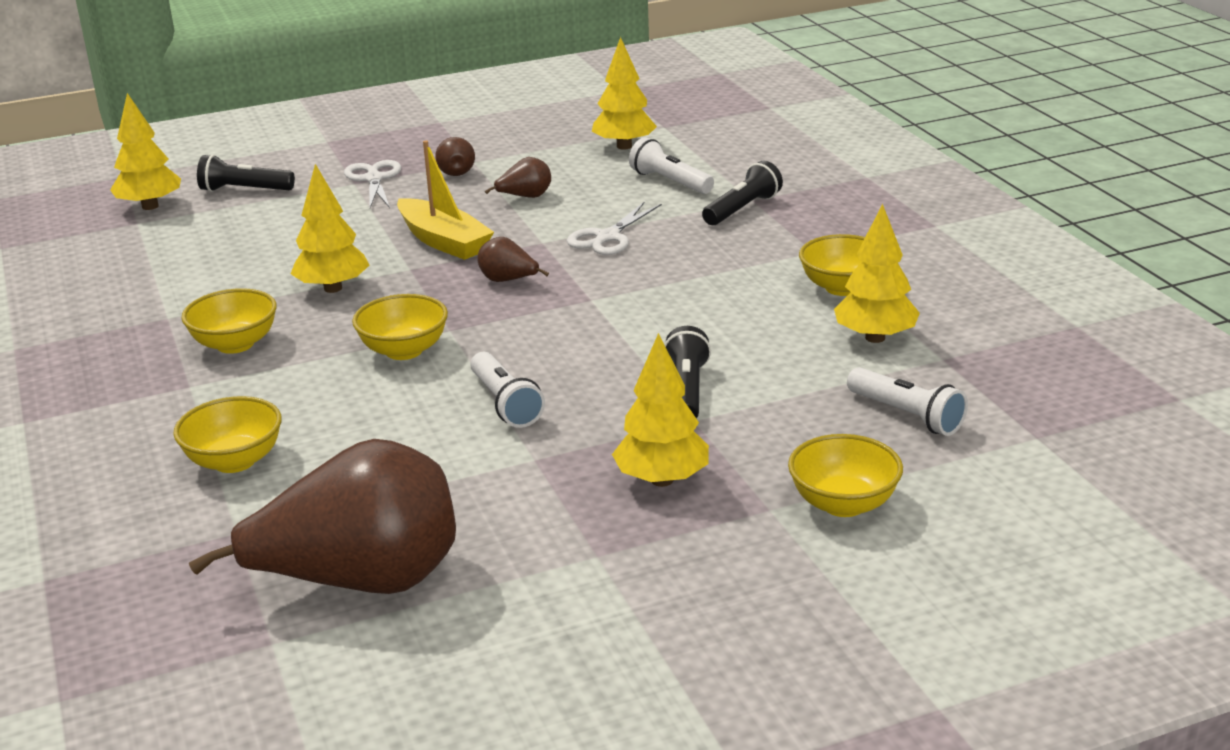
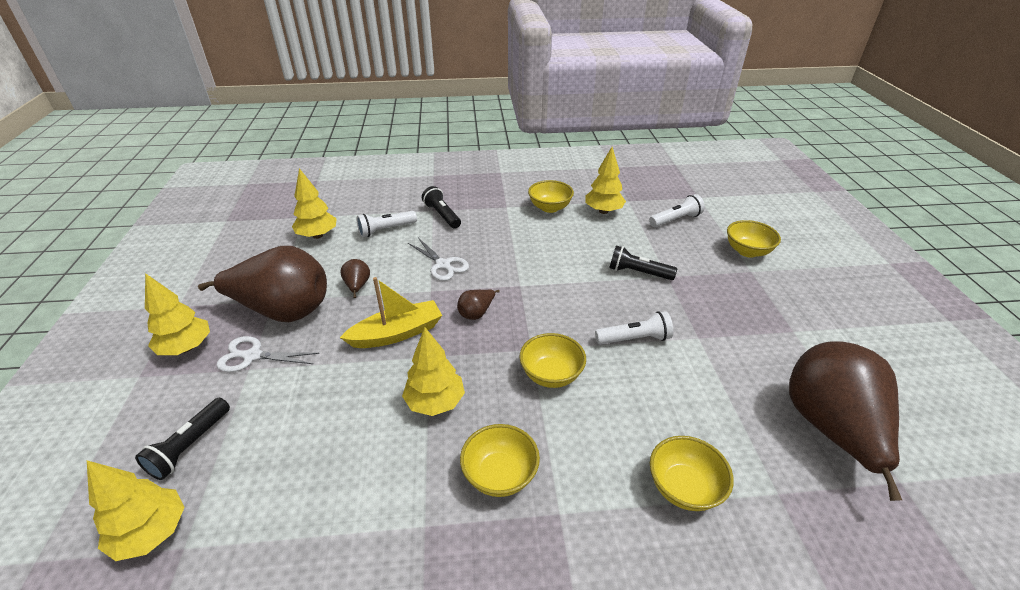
camera: 75 degrees left, 10 degrees up
(456, 171) = (283, 311): brown pear -> brown pear, size x2.46
(662, 480) = (724, 297): yellow tree -> yellow tree (186, 348)

